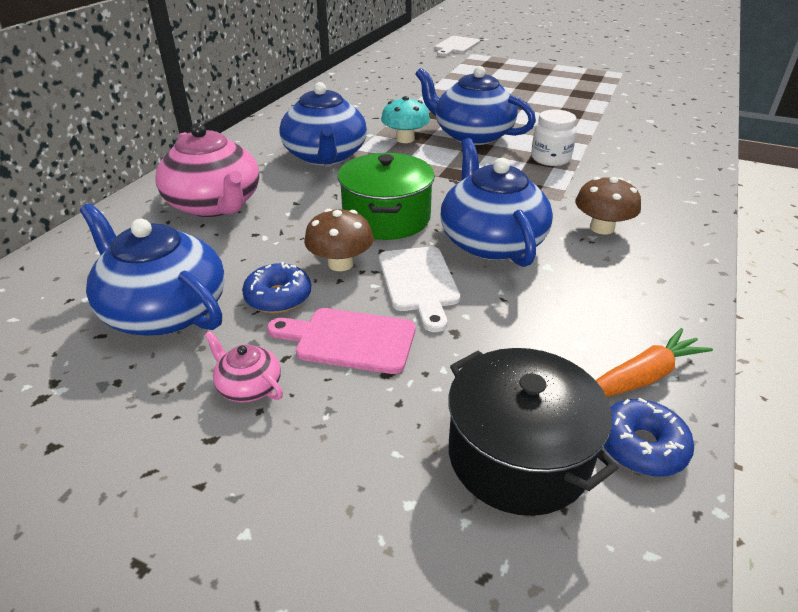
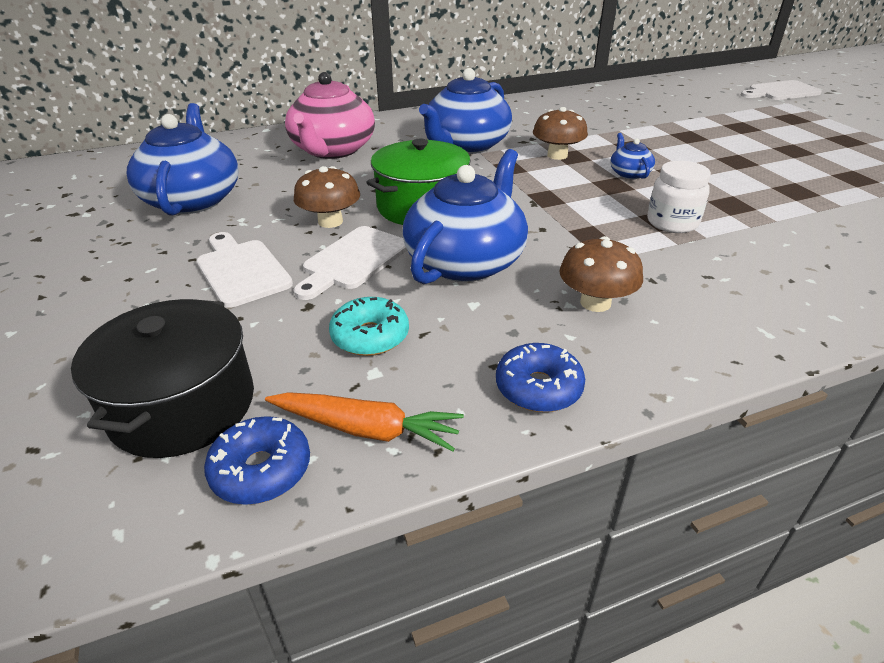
camera: 45 degrees right, 0 degrees up
(249, 386) = (148, 263): pink teapot -> none
(278, 297) = (257, 223): blue donut -> blue donut (538, 388)
(349, 340) = (241, 270): pink cutting board -> white cutting board
(405, 139) = (557, 155): turquoise mushroom -> brown mushroom
(472, 135) = (629, 173): blue teapot -> blue teapot, size x0.45
(533, 324) = (370, 336): none -> turquoise donut

